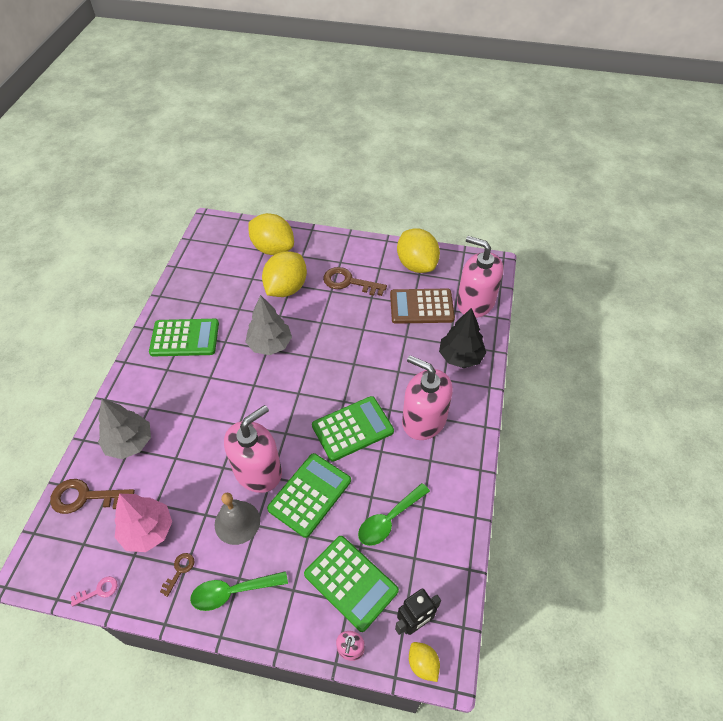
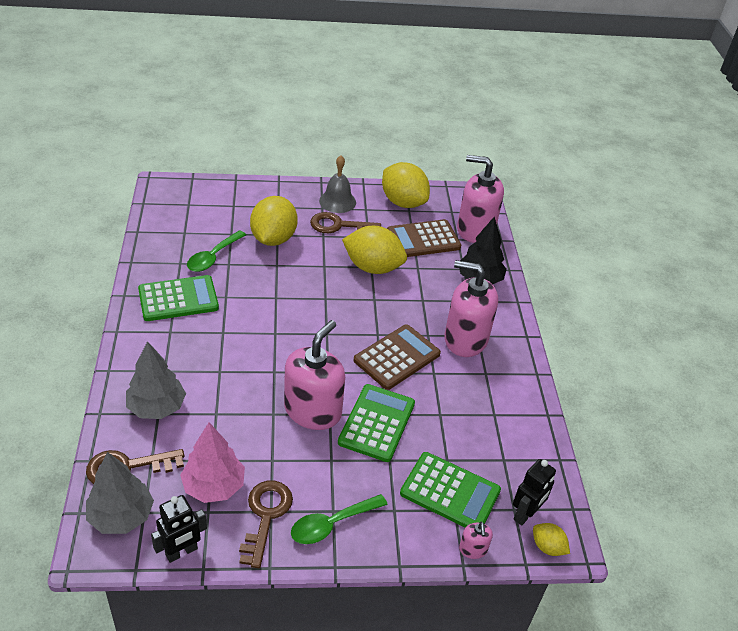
camera: 20 degrees left, 10 degrees down
(98, 590) = (181, 552): pink key -> black robot
(179, 570) = (265, 516): brown key -> brown key, size x1.96
(237, 522) = (310, 461): grey bell -> grey bell (337, 201)
(270, 344) = (277, 293): grey tree -> grey tree (121, 516)
(273, 248) = (243, 203): yellow lemon -> yellow lemon (373, 267)
(352, 428) = (397, 357): green calculator -> brown calculator
(389, 520) = (466, 431): green spoon -> green spoon (213, 257)

